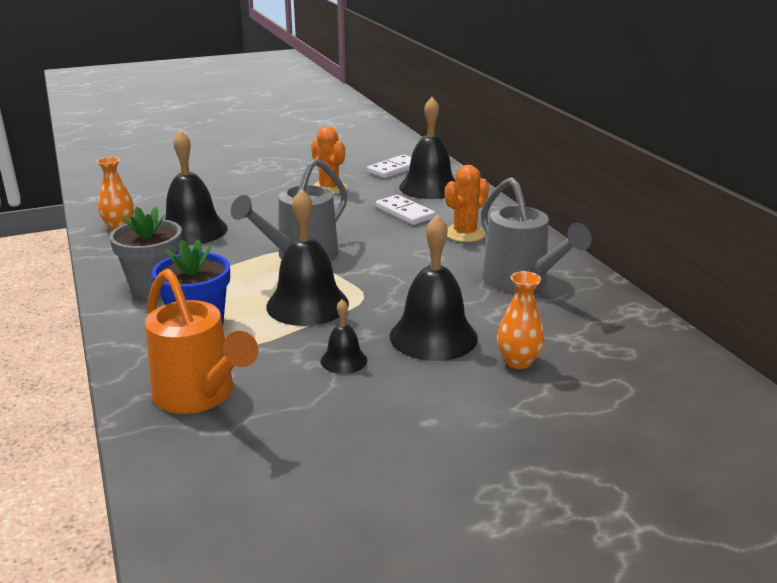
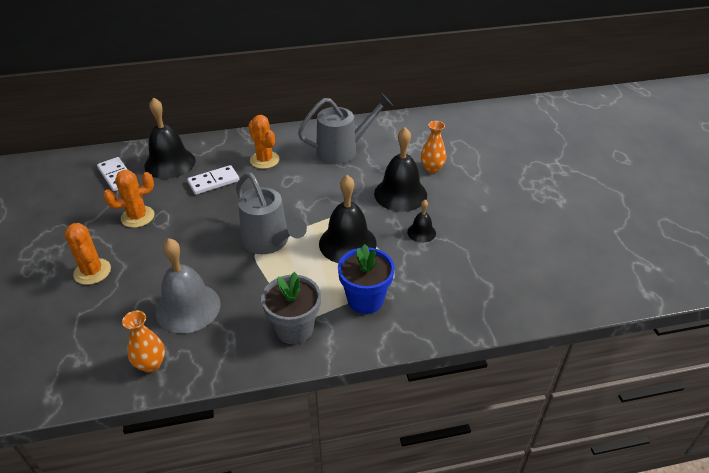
camera: 80 degrees left, 15 degrees up
(192, 230) = (188, 307): black bell -> grey bell
(200, 396) = (454, 297): orange watering can -> none
(244, 185) = (92, 272): none -> orange cactus

